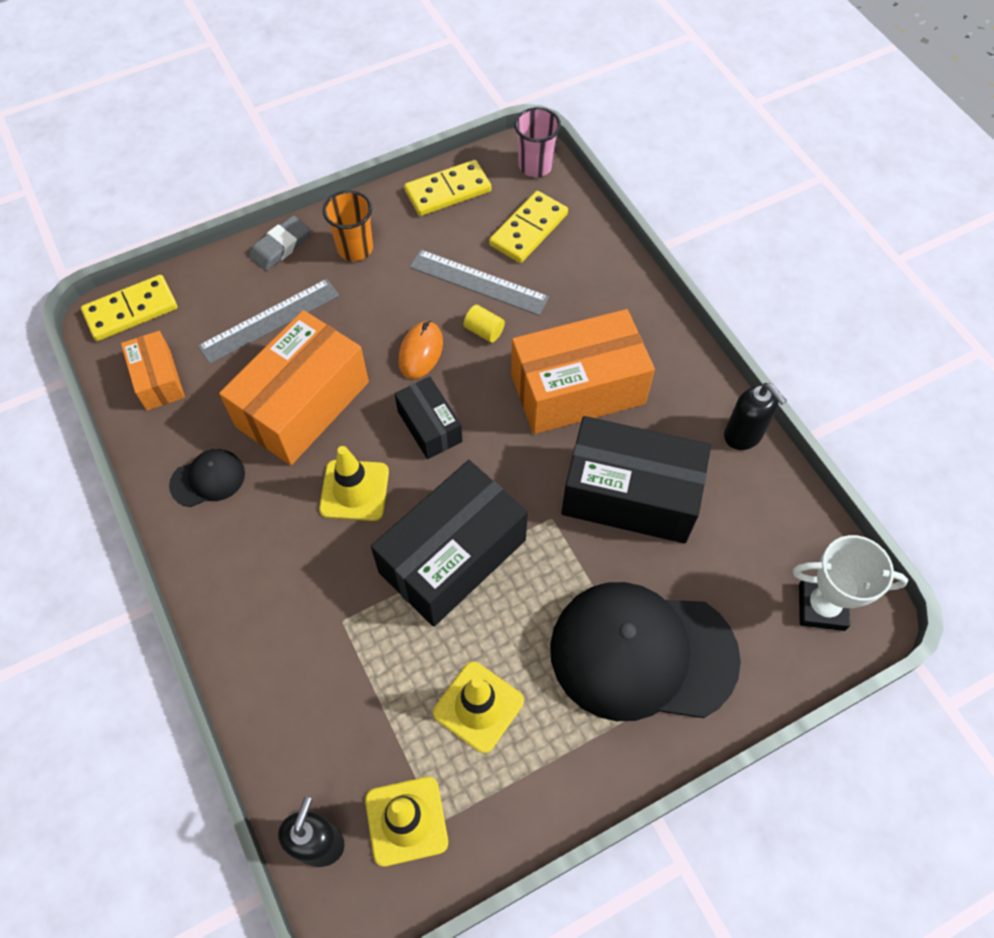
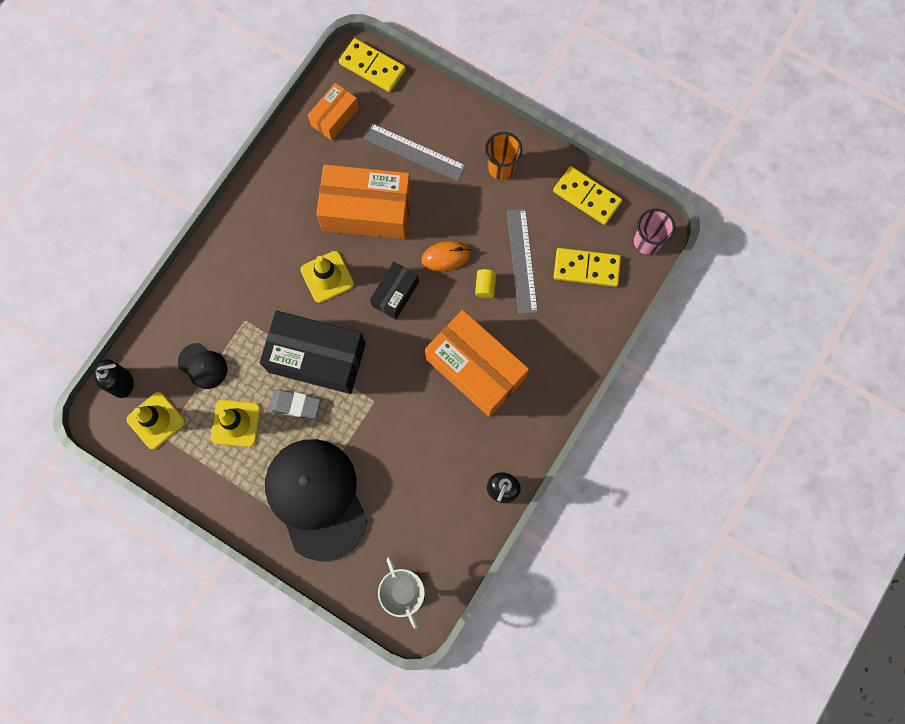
camera: 60 degrees right, 15 degrees up
(208, 479) = (287, 190): black cap -> black cap (203, 366)
(280, 246) = (474, 121): grey eraser -> grey eraser (295, 405)
(630, 495) = (416, 440): black box -> none

